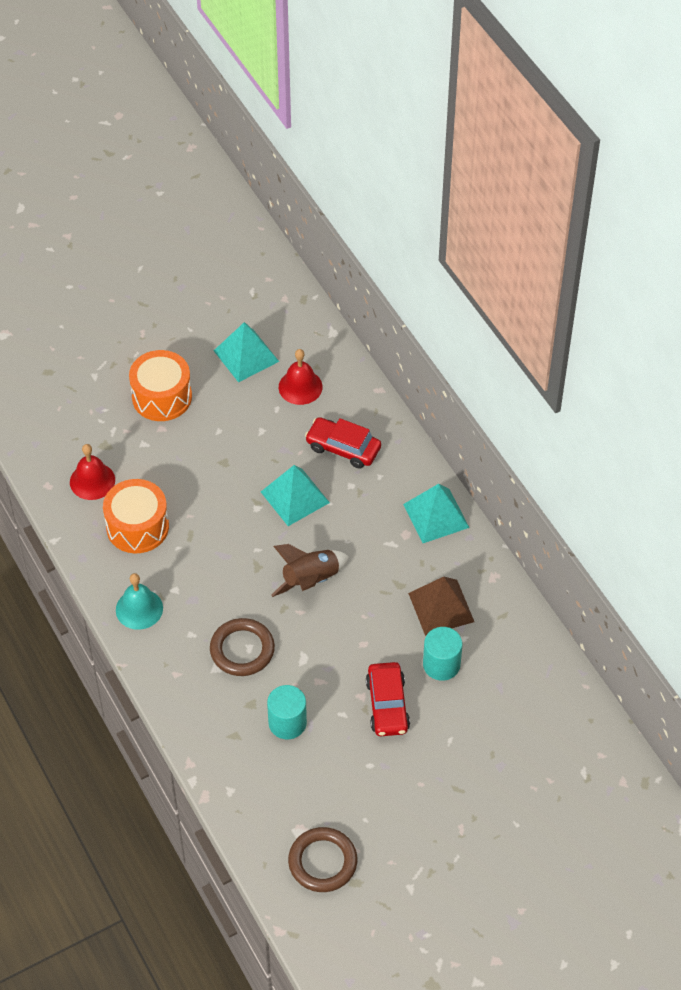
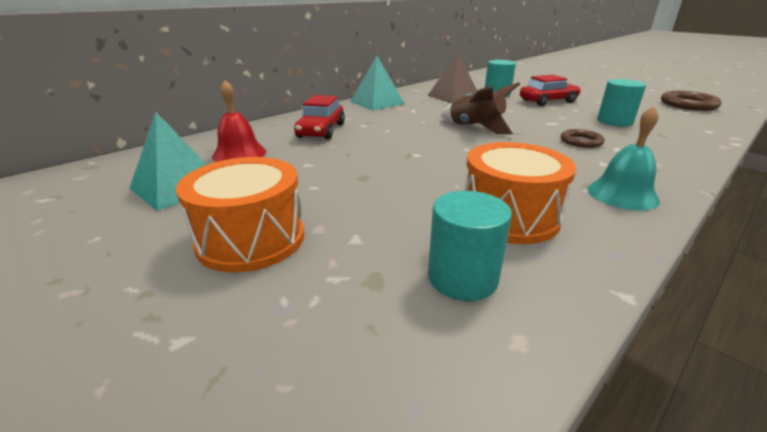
camera: 105 degrees left, 25 degrees down
(92, 481) = (462, 277): red bell -> turquoise cylinder
(242, 650) = (581, 141): brown ring -> brown ring, size x0.62
(295, 497) = (390, 141): turquoise pyramid -> none

